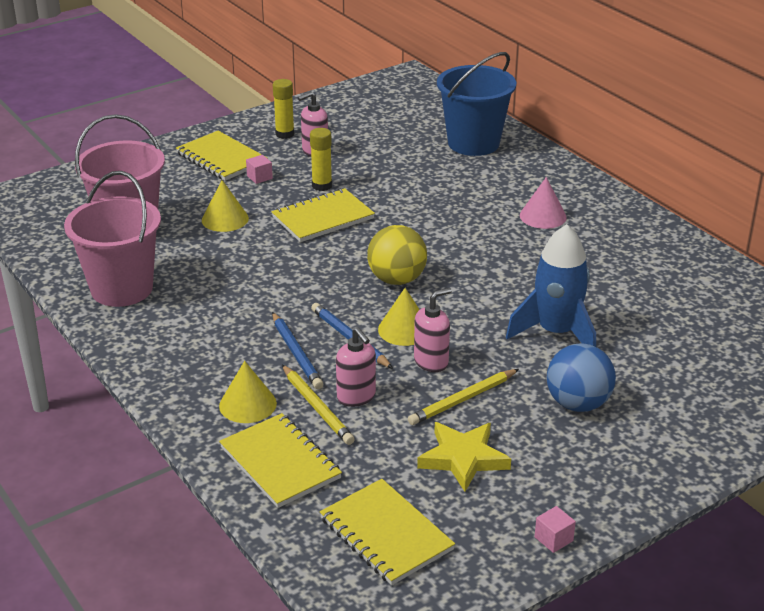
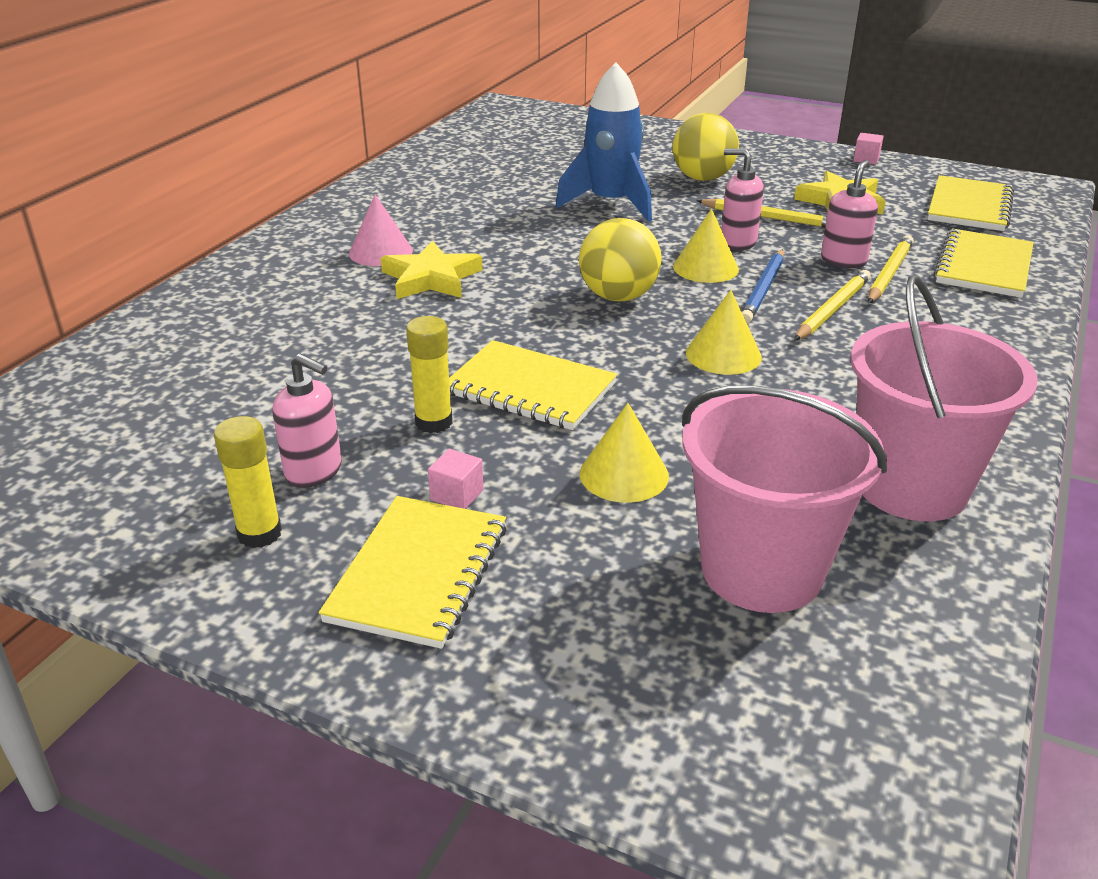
camera: 120 degrees left, 0 degrees up
(247, 404) = (946, 307): yellow cone -> yellow cone (723, 354)
(296, 353) = (832, 309): blue pencil -> yellow pencil
(473, 143) = (193, 339): blue bucket -> none
(485, 223) = (431, 278): none -> yellow star
(578, 404) = (702, 178): blue ball -> yellow ball

